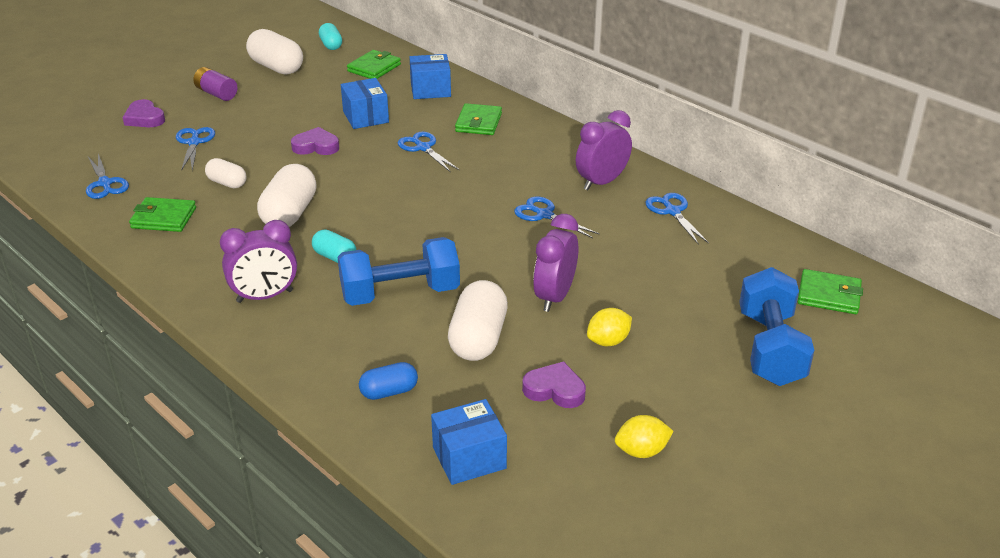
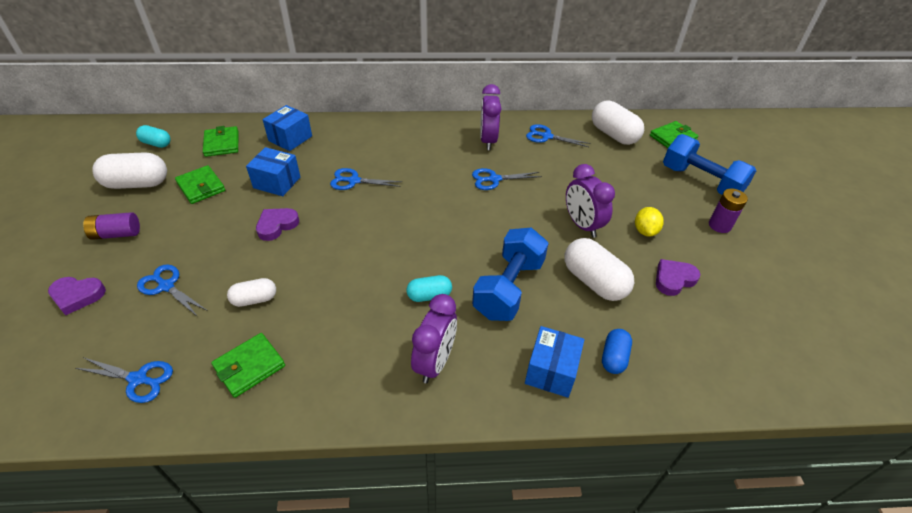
camera: 50 degrees left, 10 degrees up
(289, 214) = (344, 288): white capsule -> white capsule (613, 135)
(469, 458) = (713, 357): blue box -> blue box (551, 371)
(478, 122) = (359, 144): green wallet -> green wallet (201, 187)
(641, 451) = (756, 279): yellow lemon -> none
(703, 391) = (719, 225): none -> purple battery

